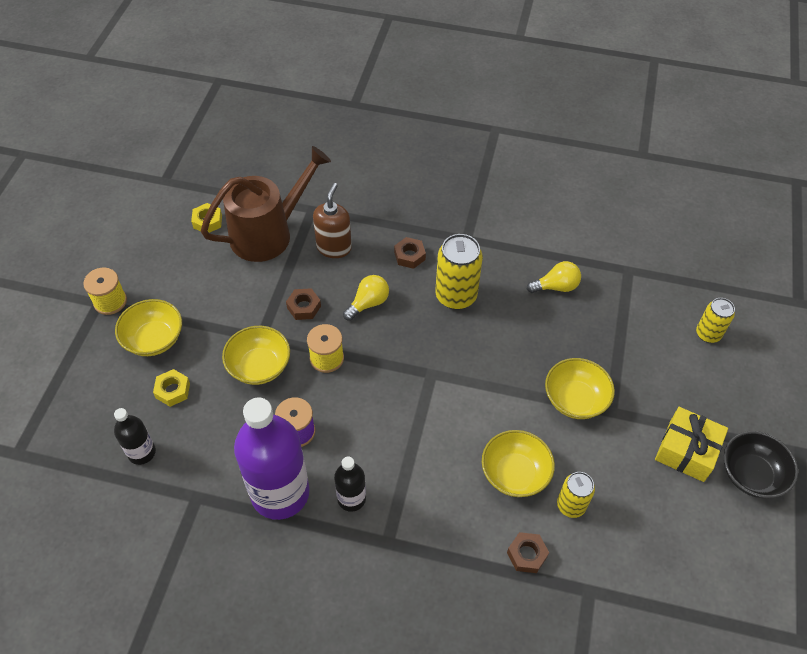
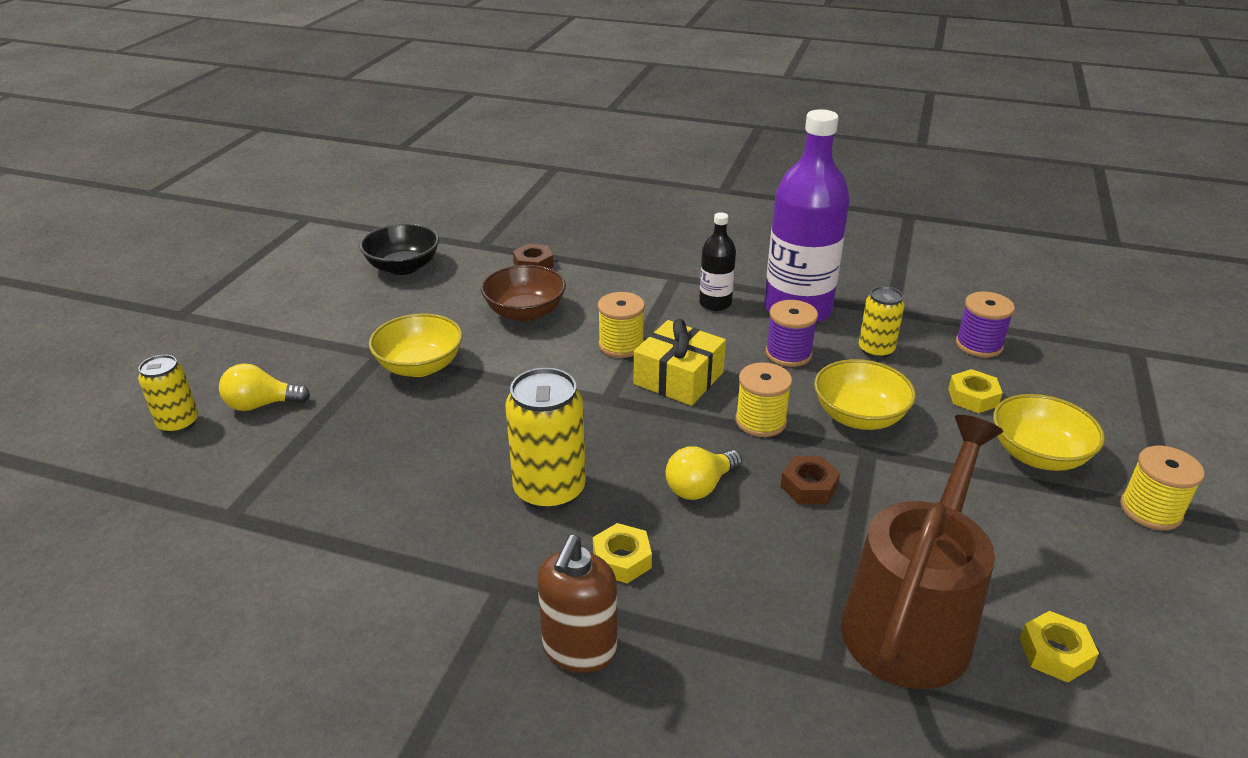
camera: 175 degrees left, 20 degrees down
(142, 452) = (979, 345): black bottle -> purple spool
(268, 233) = (911, 619): brown watering can -> brown watering can turned 150 degrees clockwise
(334, 247) = (770, 582): brown soap dispenser -> brown soap dispenser (579, 649)
(409, 256) = (621, 559): brown nut -> yellow nut
(428, 434) = (621, 345): none -> yellow spool
(515, 473) = (525, 312): yellow bowl -> brown bowl
(556, 286) = (373, 496): yellow light bulb -> yellow light bulb (261, 405)
(571, 505) = (472, 290): yellow can -> yellow can (876, 350)
(686, 451) = (312, 320): yellow gift -> yellow gift (678, 378)
(751, 474) = (255, 301): black bowl -> black bowl (403, 267)

